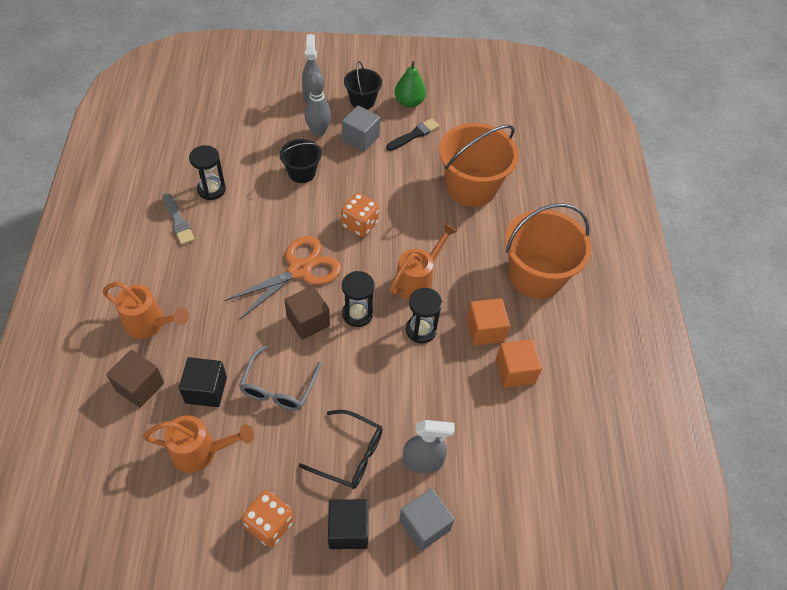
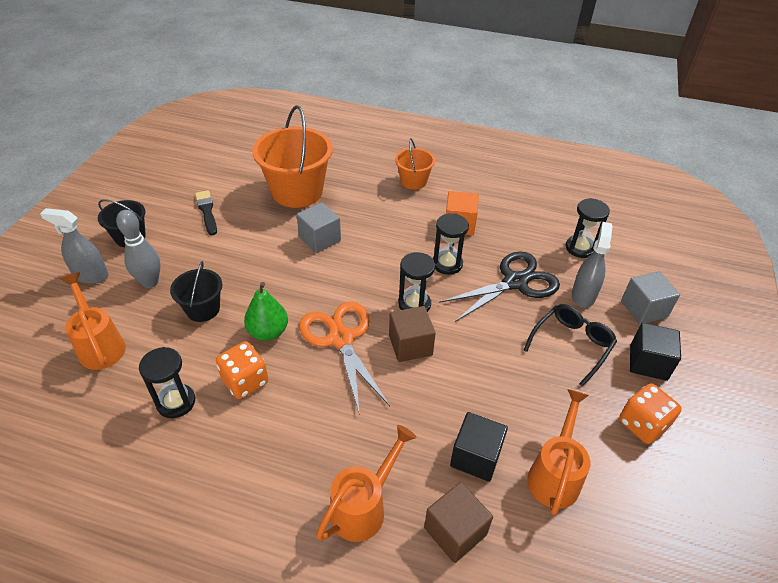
camera: 70 degrees left, 10 degrees down
(178, 221) = (208, 448): grey brush -> none
(278, 387) = (486, 387): grey glasses -> none
(359, 224) = (302, 277): orange dice -> orange dice (245, 381)
(360, 138) = (184, 251): grey cube -> grey cube (320, 239)
(409, 102) = (159, 204): green pear -> green pear (268, 332)
(417, 280) = (390, 252): orange watering can -> orange watering can (100, 345)
(418, 394) = (515, 282): none -> black scissors
(498, 453) = (580, 248): none -> black hourglass
(515, 371) = (505, 218): orange cube -> none
(536, 276) = (413, 181): orange bucket -> orange bucket, size x0.53

